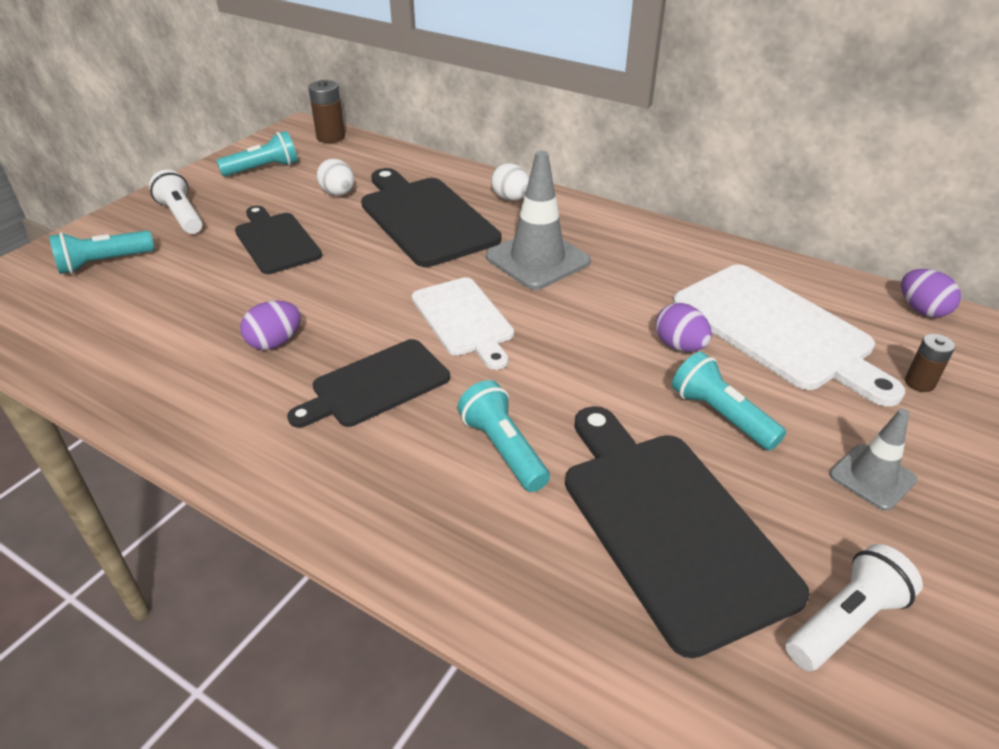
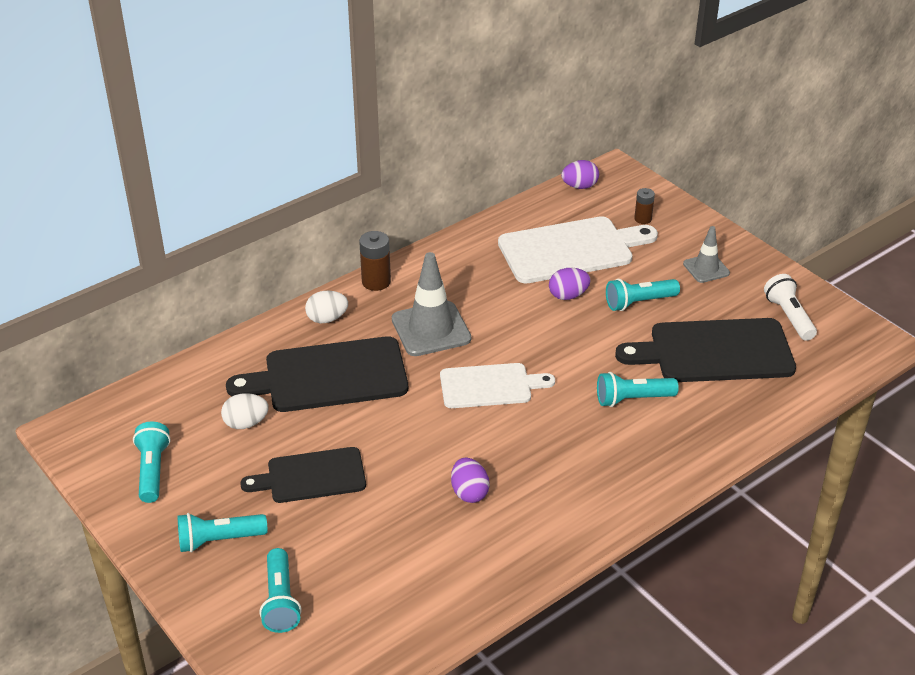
camera: 70 degrees left, 0 degrees up
(182, 216) = (219, 540): white flashlight -> turquoise flashlight
(331, 137) = (112, 411): brown battery -> brown battery (376, 282)
(375, 385) = (545, 445): black cutting board -> none

